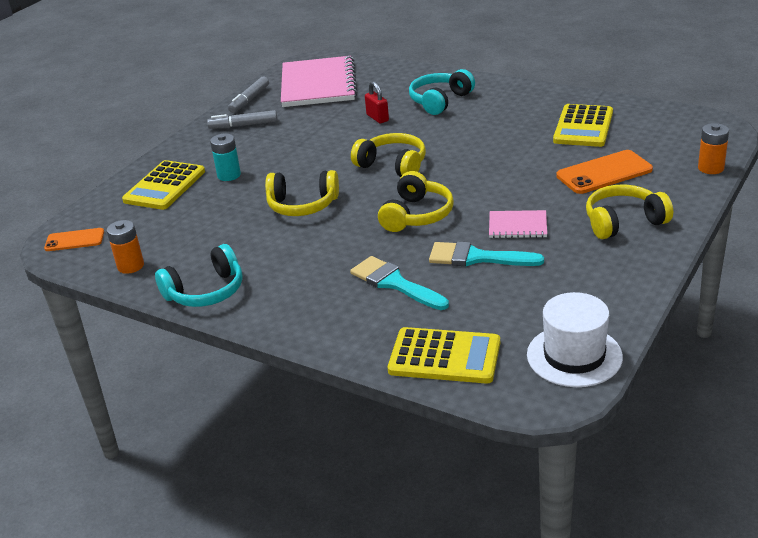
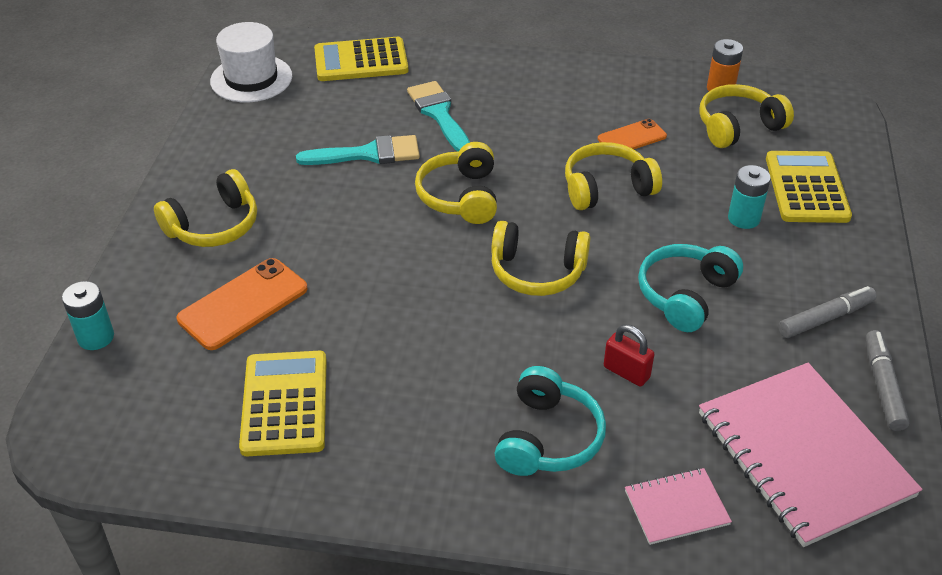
camera: 155 degrees right, 10 degrees up
(74, 240) = (817, 104): orange phone -> orange phone (632, 137)
(157, 233) = (738, 127): none -> yellow headphones
(206, 291) = (617, 77): turquoise headphones -> turquoise headphones (685, 295)
(395, 283) = (439, 114): turquoise brush -> turquoise brush turned 135 degrees counterclockwise
(517, 226) = (336, 200): pink notebook -> pink notebook (676, 508)
(710, 168) = (96, 337): orange battery -> turquoise battery

